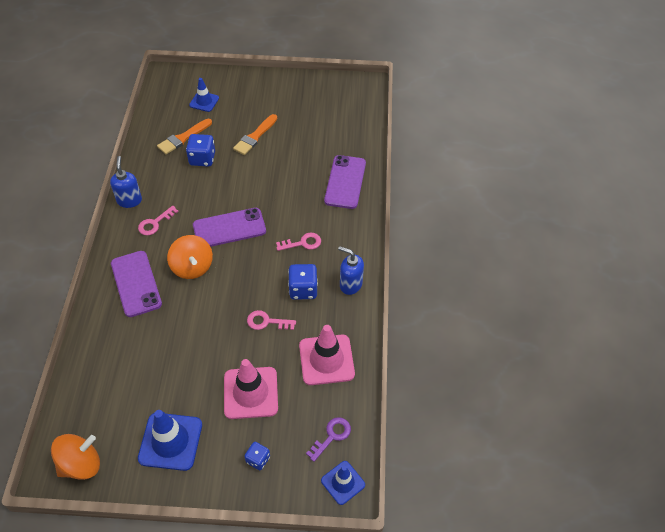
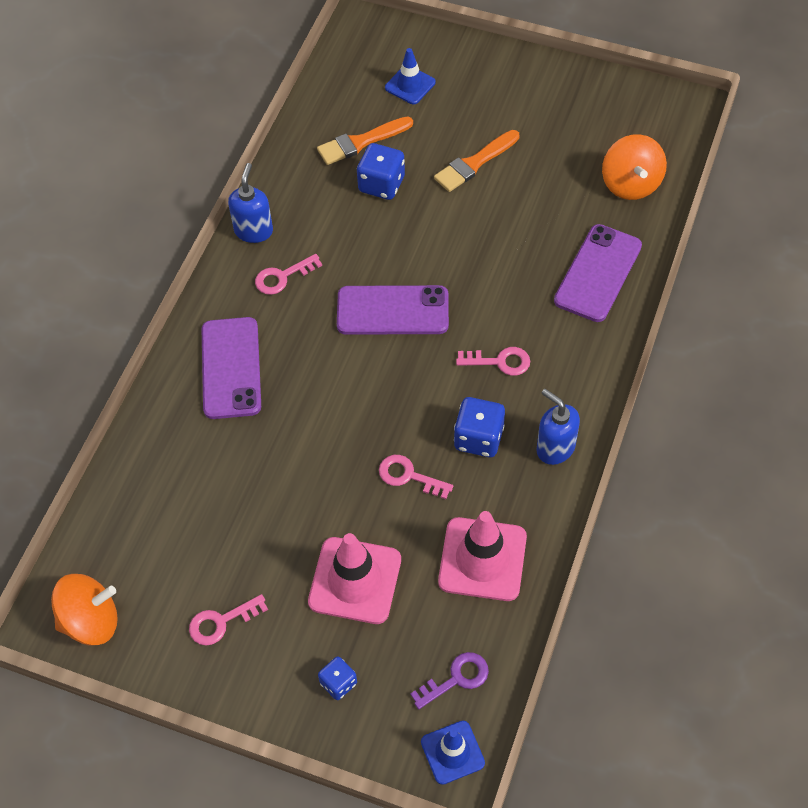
camera: 20 degrees right, 5 degrees up
(170, 441) = (221, 622): blue traffic cone -> pink key
(192, 267) = (320, 361): orange spinning top -> orange spinning top (631, 184)

